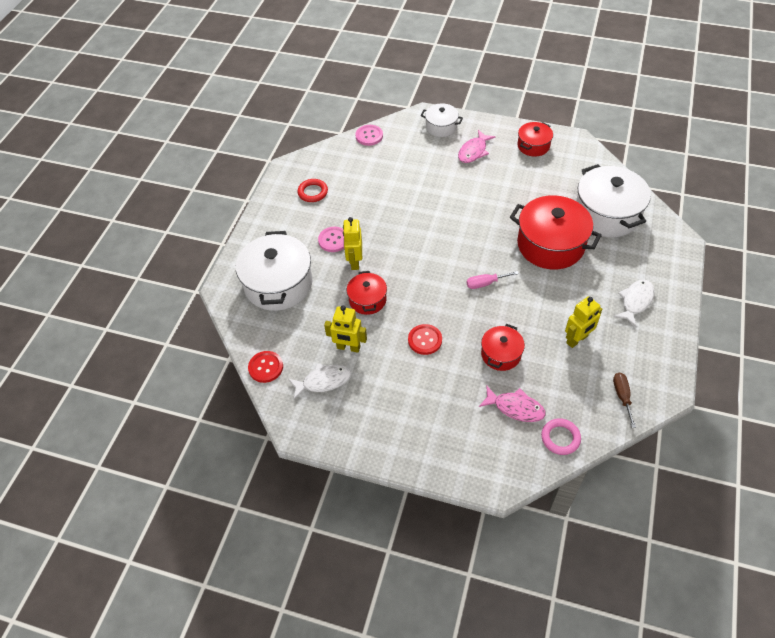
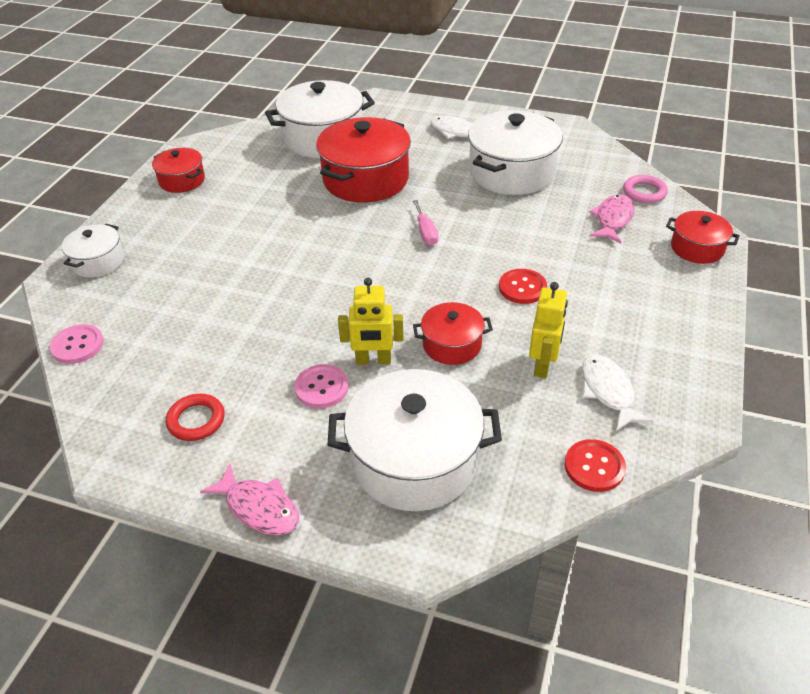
camera: 90 degrees left, 10 degrees down
(473, 151) = (170, 232): pink fish -> pink fish (259, 508)
(501, 354) = (538, 226): red pot -> red pot (697, 248)
(577, 340) = (511, 172): yellow robot -> white pot
(622, 396) = (583, 151): brown screwdriver -> none

